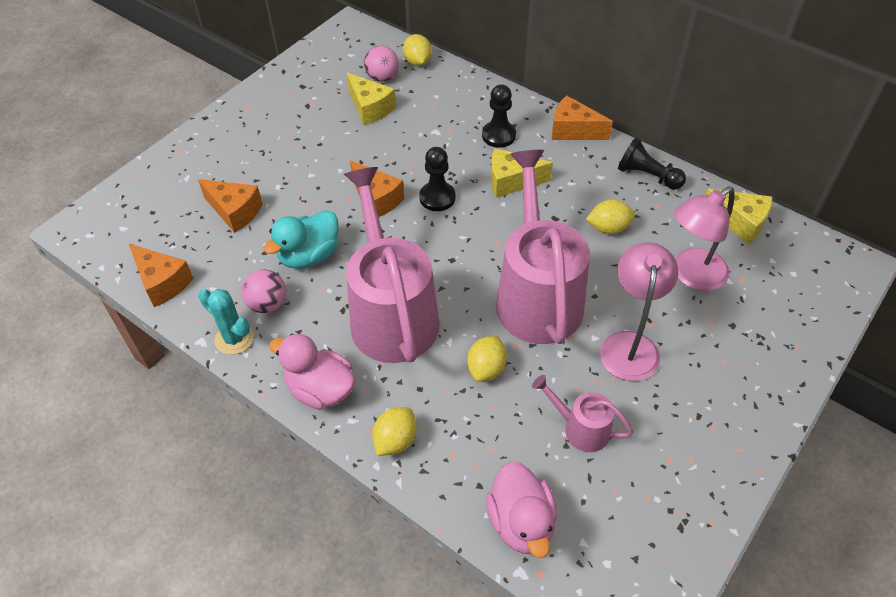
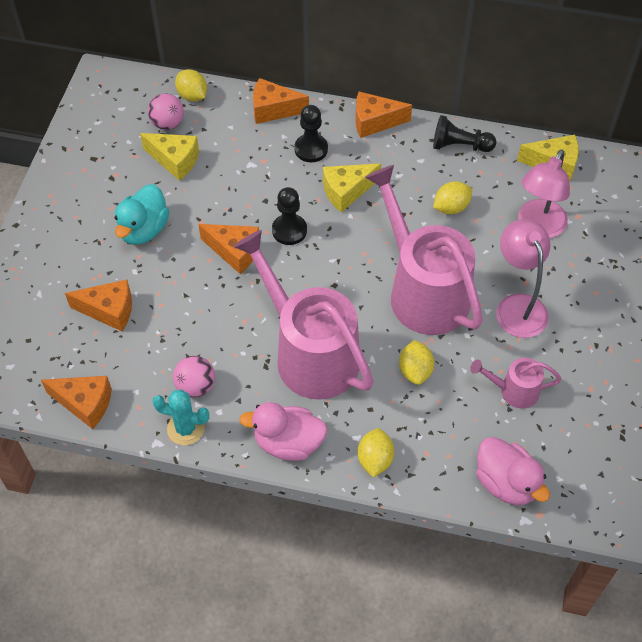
camera: 25 degrees left, 5 degrees up
(309, 256) = (206, 328): turquoise duck -> turquoise duck (144, 230)
(483, 93) = (273, 110): none -> orange cheese

